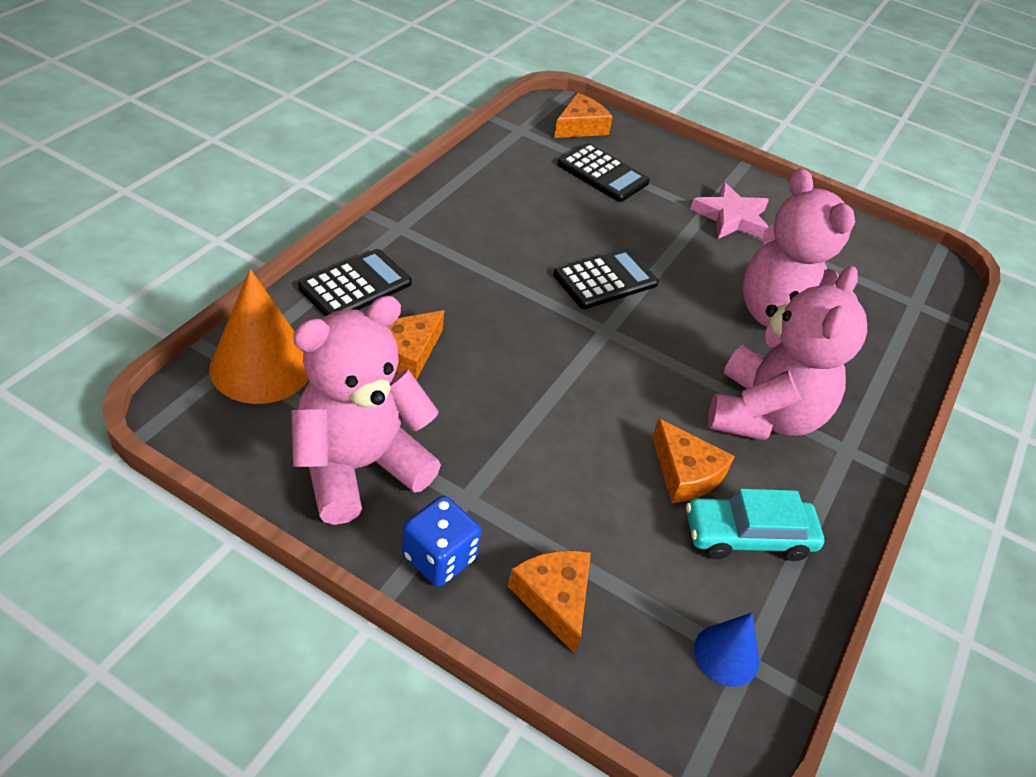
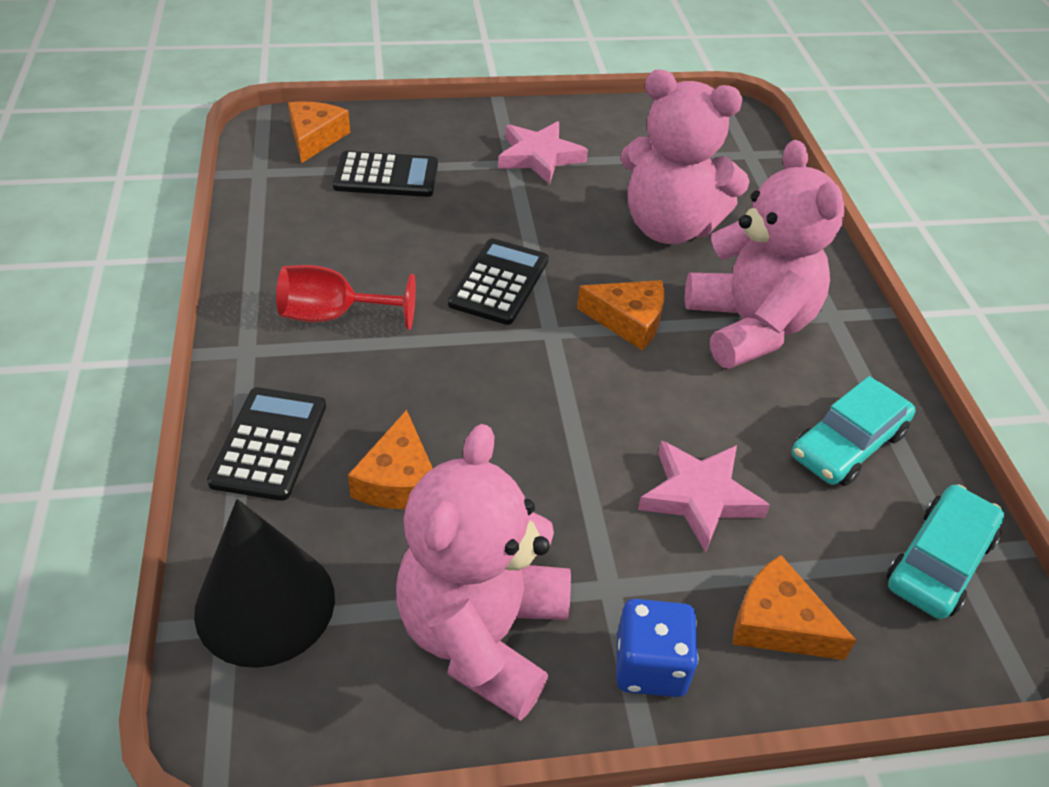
camera: 35 degrees left, 0 degrees up
(261, 366) = (265, 604): orange cone -> black cone
(472, 238) = (333, 316): none -> red goblet
(591, 491) = (699, 497): none -> pink star
(685, 473) = (749, 423): orange cheese -> orange cheese (629, 320)
(726, 654) = (939, 562): blue cone -> turquoise car

